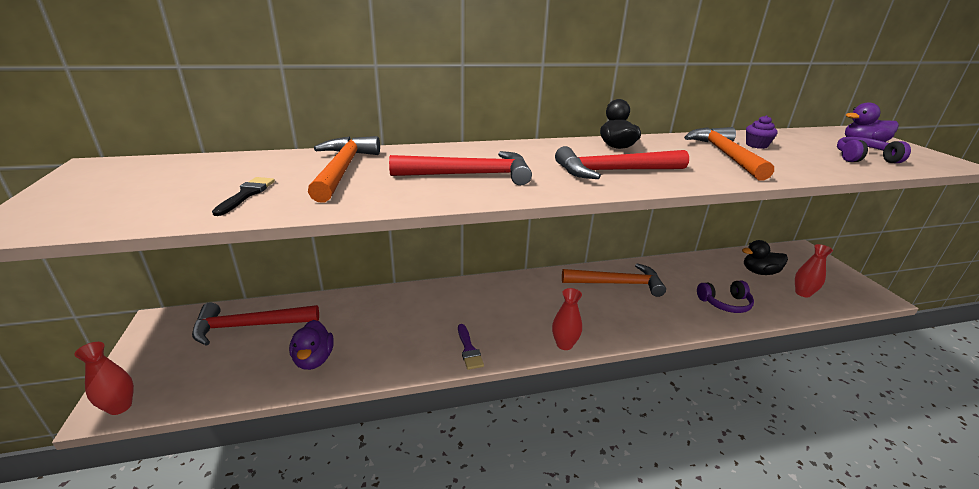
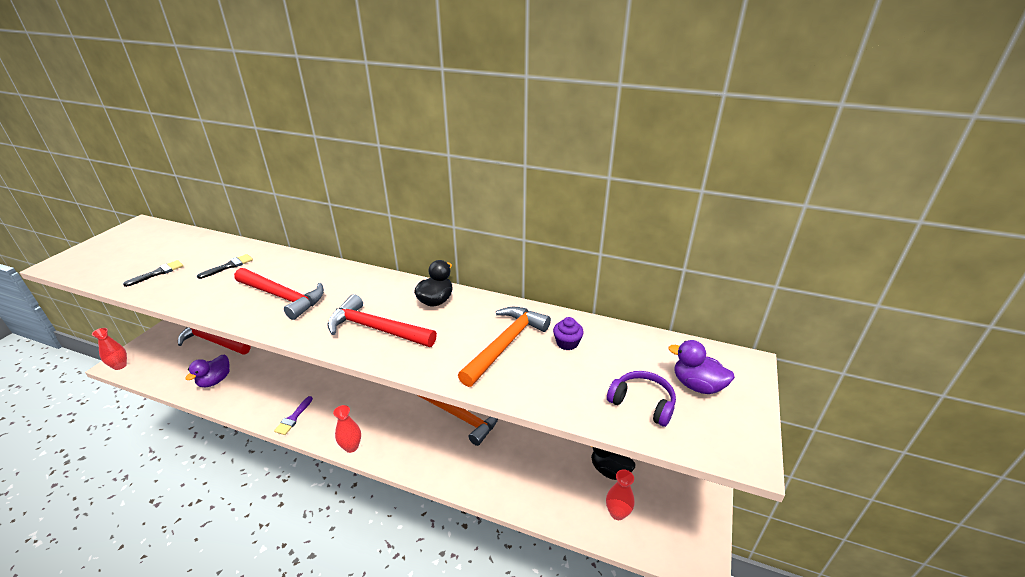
camera: 35 degrees right, 5 degrees up
(342, 169) = (229, 266): orange hammer -> black brush
(725, 303) = (522, 481): purple headphones -> none

